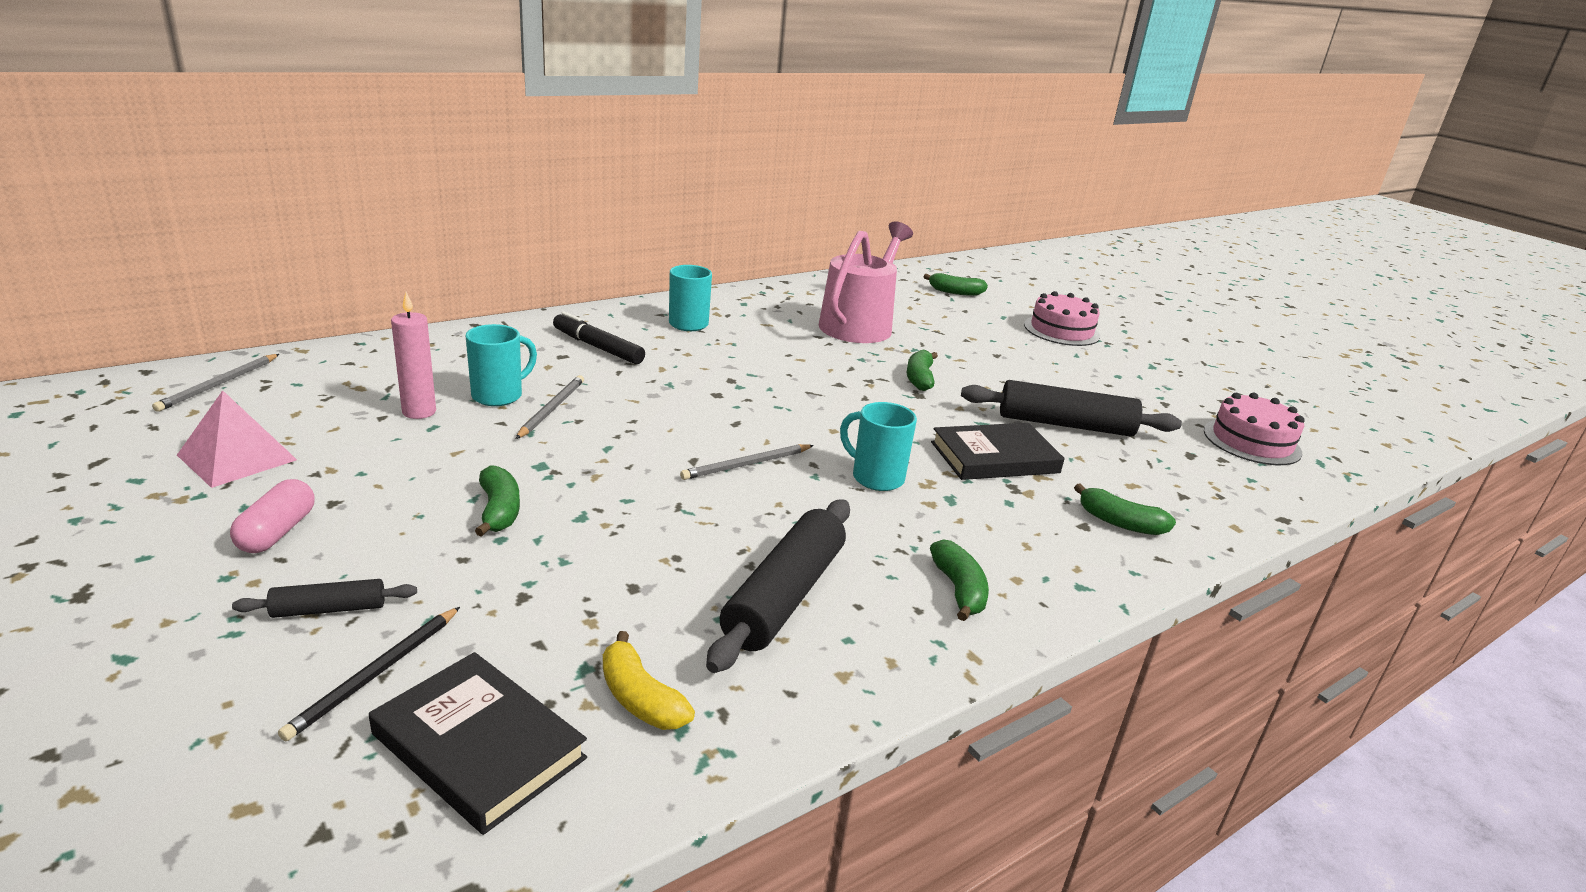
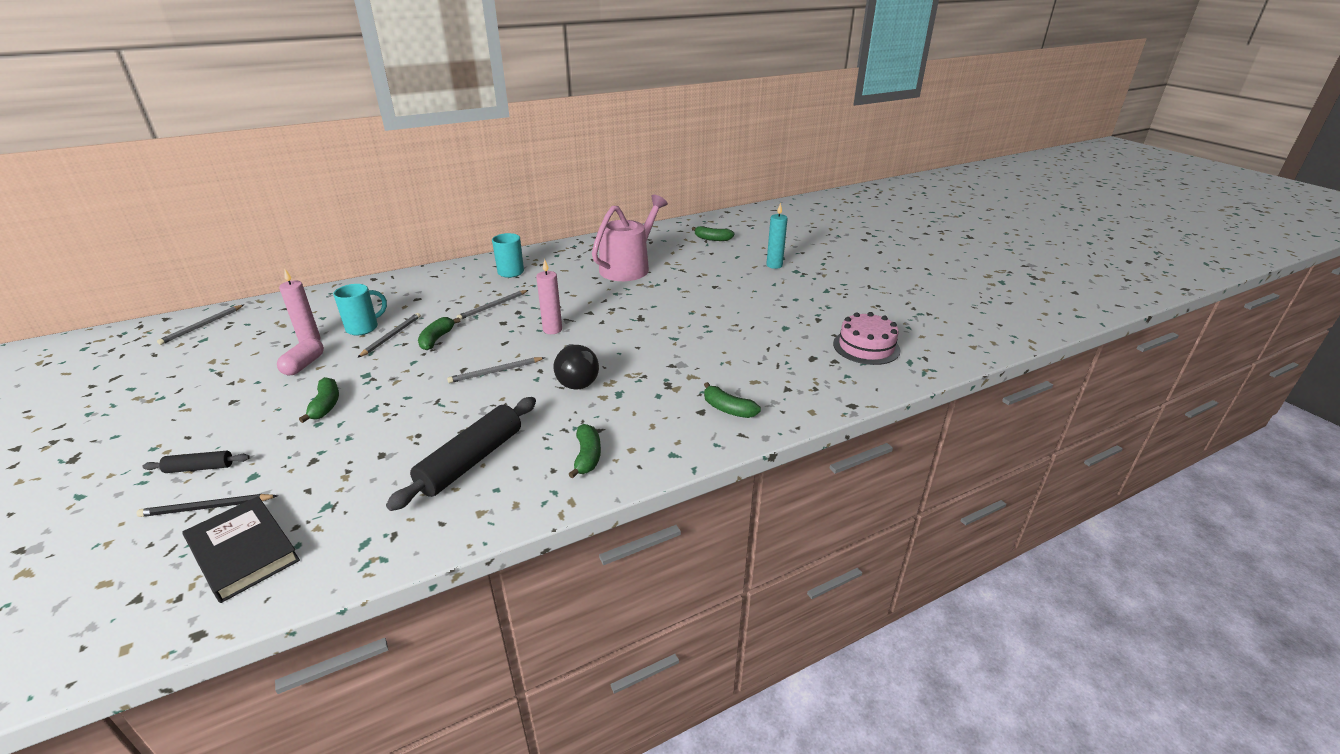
camera: 10 degrees right, 5 degrees up
(237, 457) = (192, 373): pink pyramid -> none
(277, 532) = (193, 420): pink capsule -> pink capsule (304, 365)
(375, 674) = (207, 507): black pencil -> black pencil turned 45 degrees clockwise
(597, 347) = (442, 292): black marker -> none
(640, 698) = (349, 525): yellow banana -> none
(688, 371) = (492, 306): none -> grey pencil
(798, 407) = (552, 330): none -> pink candle
(876, 477) = (576, 379): turquoise mug -> black light bulb
(919, 378) = (648, 306): green banana -> green banana (436, 339)
(994, 457) = (667, 363): black book -> none
(1061, 330) = (774, 265): pink cake -> turquoise candle
(1065, 424) = (732, 337): black rolling pin -> none

